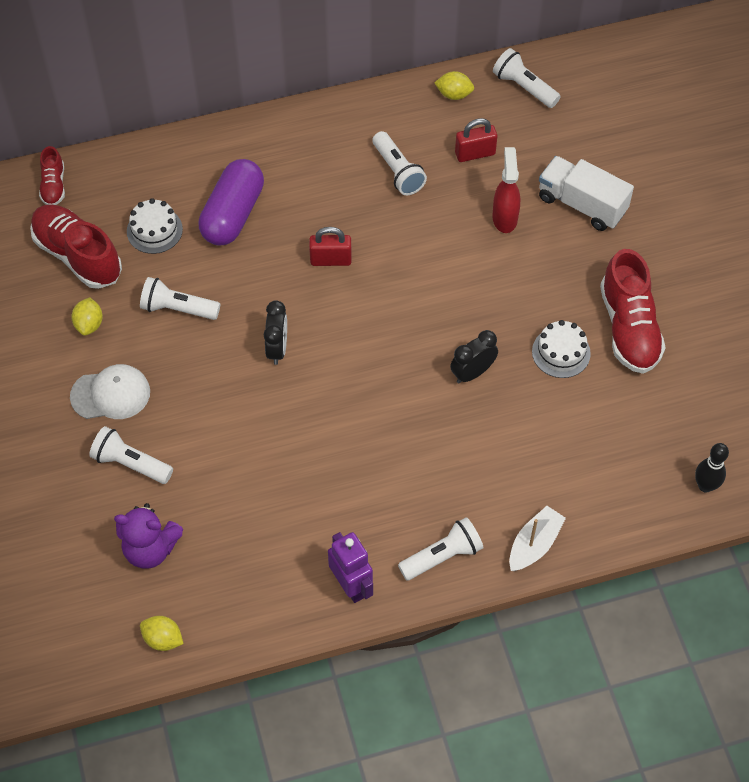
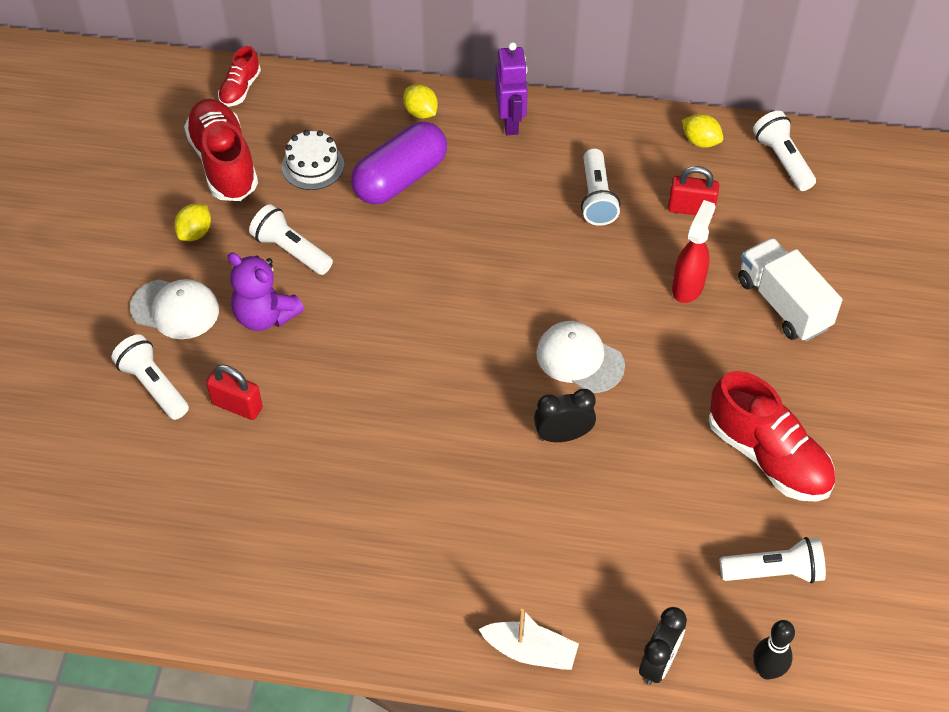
camera: 25 degrees right, 5 degrees down
(150, 549) = (121, 480): purple teddy bear -> purple teddy bear (265, 316)
(163, 639) = (78, 579): yellow lemon -> yellow lemon (421, 112)
(277, 348) = (368, 329): black clock -> black clock (658, 663)
(331, 260) = (475, 260): red padlock -> red padlock (237, 406)
(351, 585) = (304, 609): purple robot -> purple robot (510, 122)
(442, 556) = (420, 620): white flashlight -> white flashlight (774, 572)
(453, 308) = (579, 359): none -> white cap
(534, 544) = (530, 651): white boat -> white boat turned 45 degrees clockwise
(561, 352) = (674, 453): white cake -> none
(629, 327) = (768, 456): red shoe -> red shoe turned 60 degrees counterclockwise

